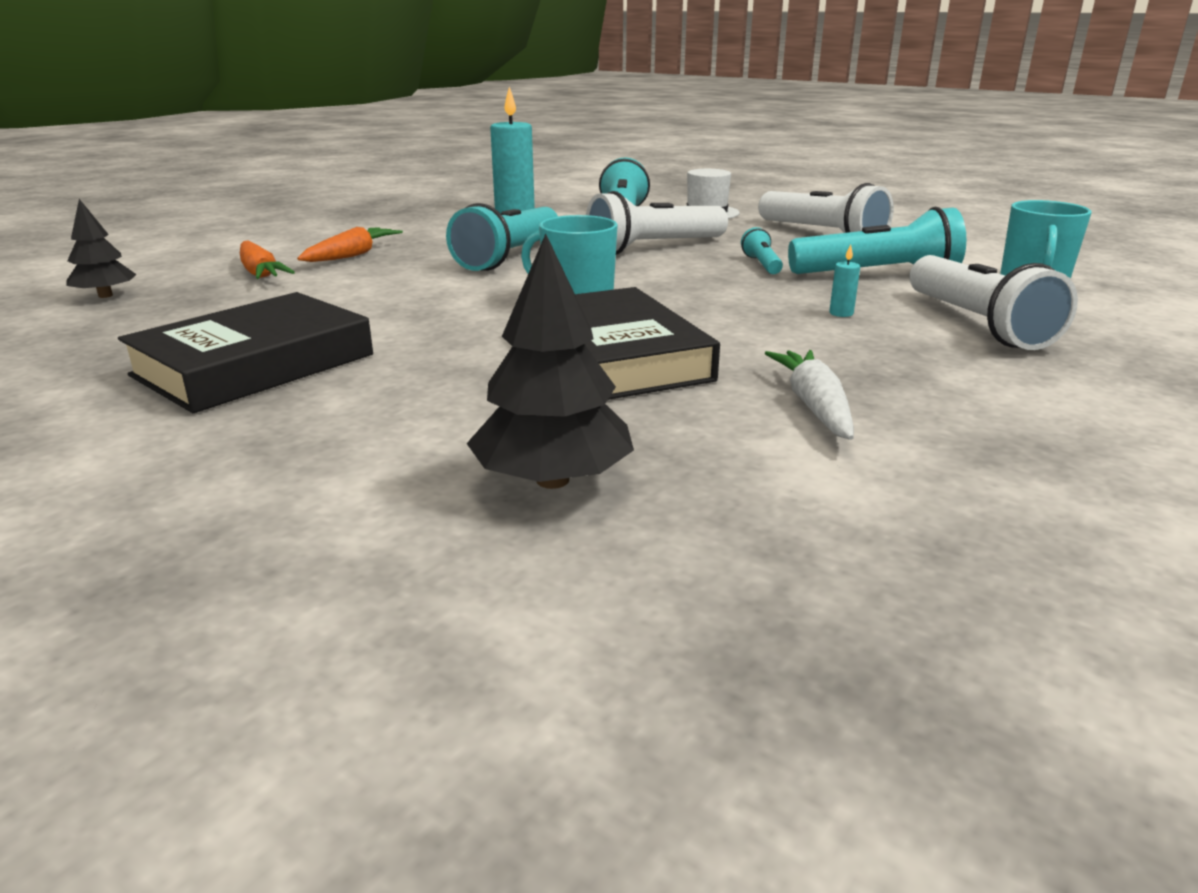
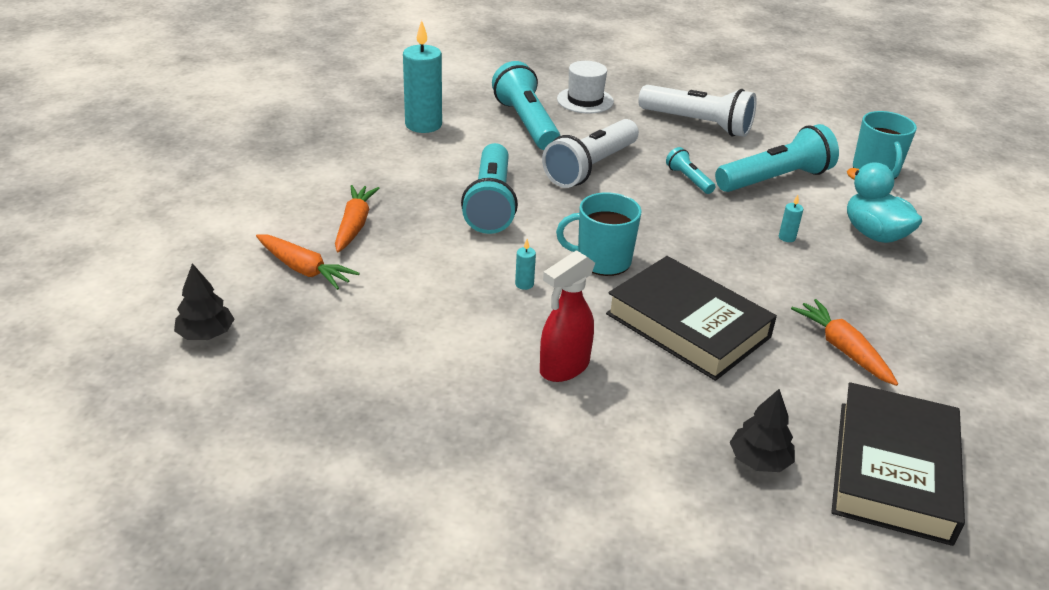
camera: 25 degrees left, 10 degrees up
(254, 365) = (450, 397): black book -> black book (893, 470)
(413, 365) = (563, 368): none -> red spray bottle
(462, 306) = (524, 284): none -> turquoise candle
(552, 480) = (759, 460): black tree -> black tree, size x0.63
(813, 406) = (842, 349): white carrot -> orange carrot
(977, 324) = (874, 234): white flashlight -> turquoise duck

